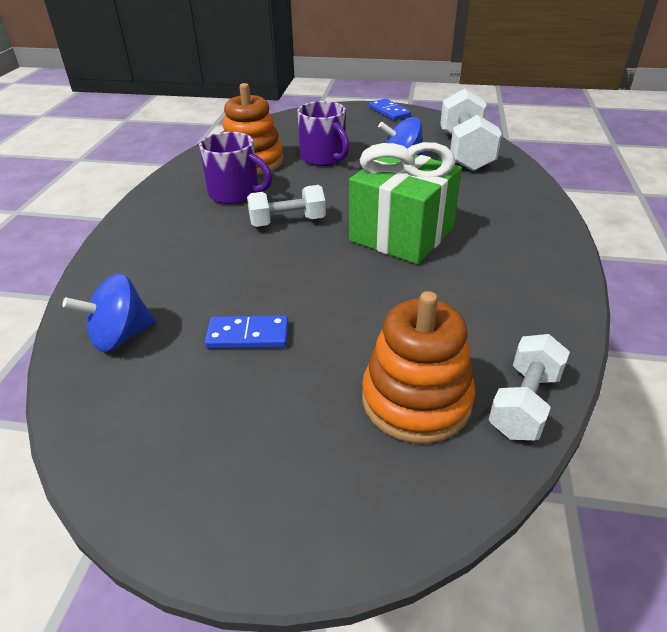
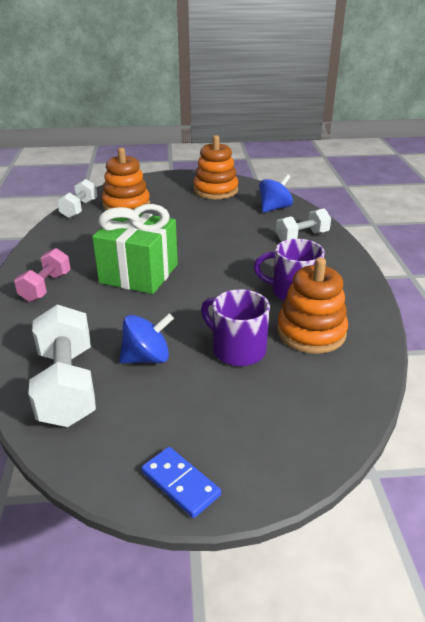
camera: 165 degrees right, 5 degrees down
(189, 428) = (215, 190): none -> orange stacking toy
(248, 335) = (212, 215): blue domino -> none
(287, 222) = (230, 273): white dumbbell -> white dumbbell (302, 237)
(518, 231) = (46, 287): none -> pink dumbbell

